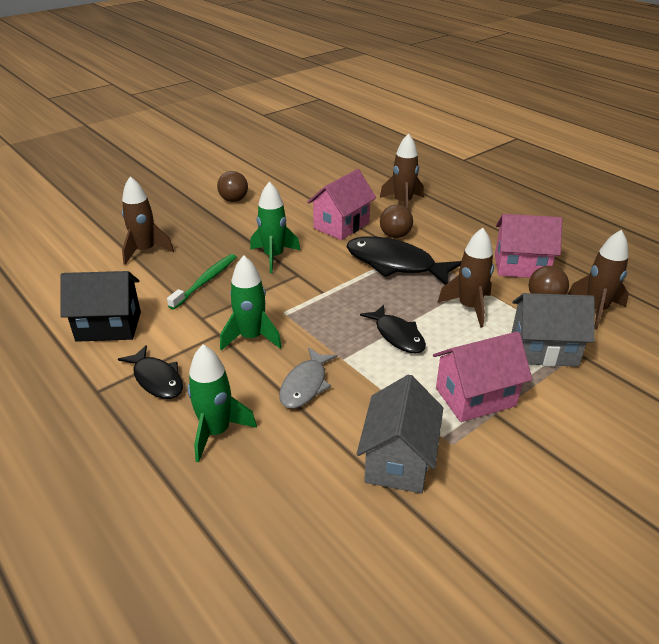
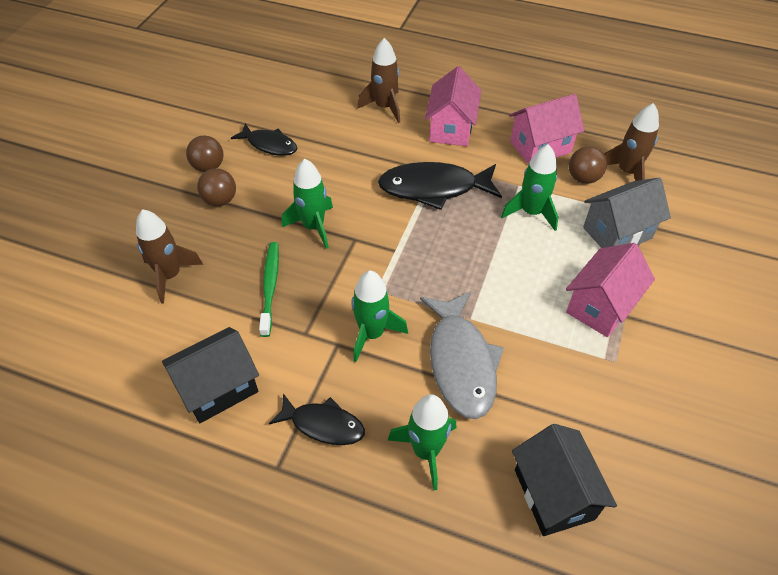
camera: 30 degrees left, 15 degrees up
(295, 515) = (553, 494): none -> black house
(305, 385) = (461, 362): grey fish -> grey fish, size x1.65
(341, 225) = (348, 159): pink house -> pink house (451, 128)
(395, 235) = (408, 153): brown ball -> brown ball (220, 200)
(397, 335) = (496, 271): black fish -> black fish (269, 145)
(398, 460) = (589, 399): grey house -> none
(469, 307) = (531, 212): brown rocket -> green rocket

